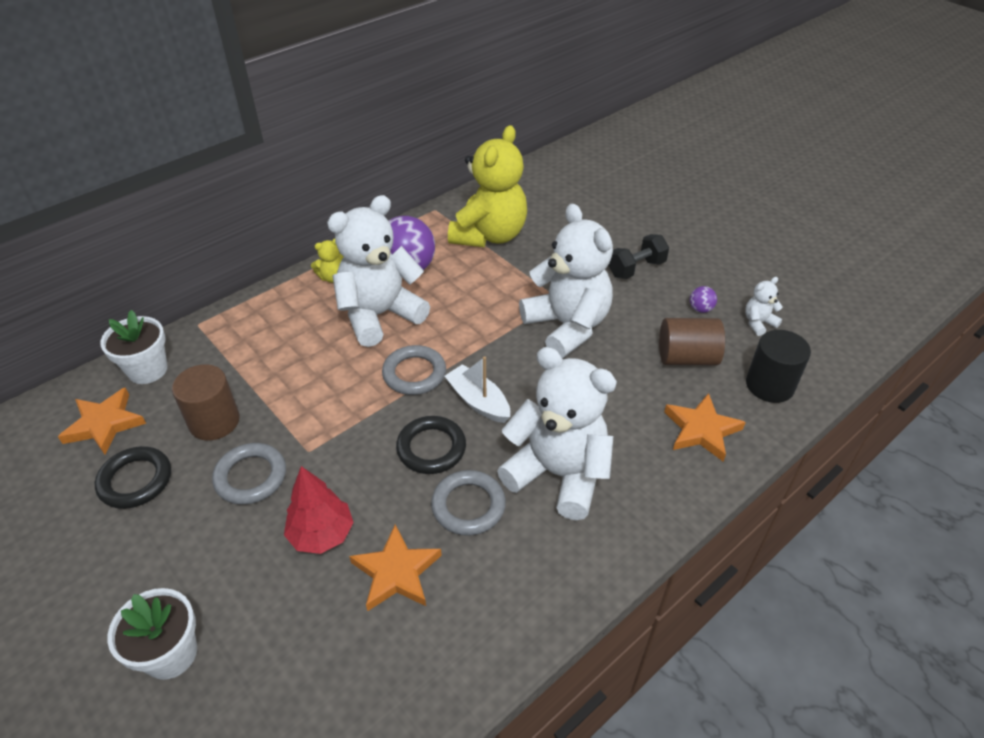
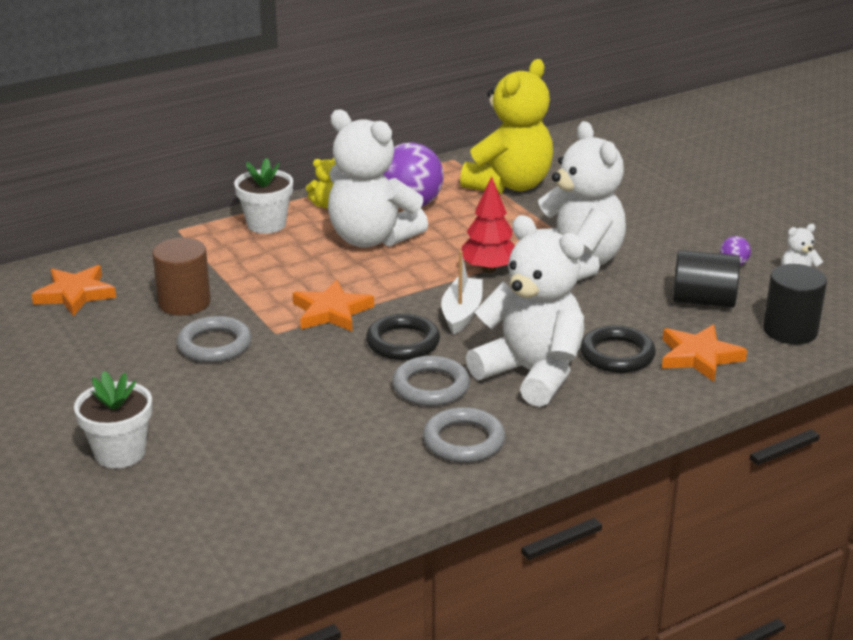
camera: 10 degrees right, 15 degrees down
(135, 480) = (101, 336): black ring -> black ring (617, 355)
(147, 370) = (122, 259): white flower pot -> white flower pot (266, 224)
(322, 535) = (278, 391): red tree -> red tree (489, 269)
(379, 315) = (371, 239): white teddy bear -> white teddy bear turned 120 degrees counterclockwise
(396, 572) = (346, 424): orange star -> orange star (331, 312)
(414, 373) = (398, 286): grey ring -> grey ring (463, 441)
(478, 401) = (461, 313): white boat -> white boat turned 45 degrees clockwise
(636, 268) = (670, 225): black dumbbell -> none
(686, 358) = (703, 301): brown cylinder -> black cylinder

